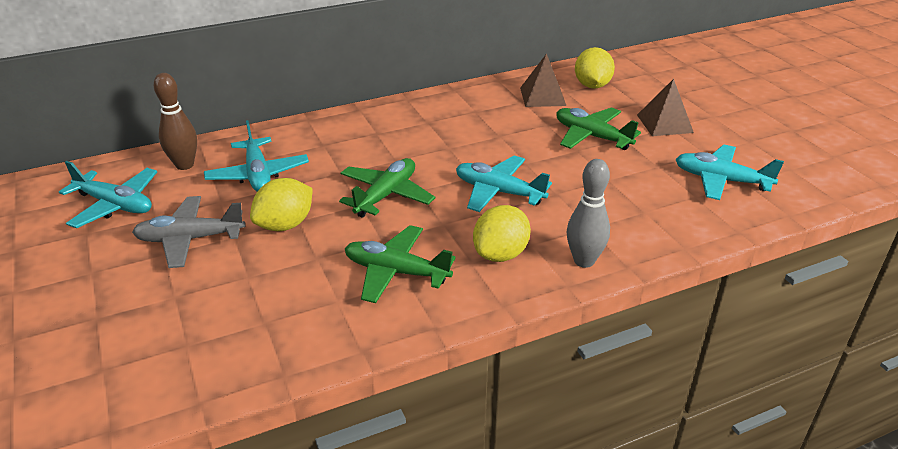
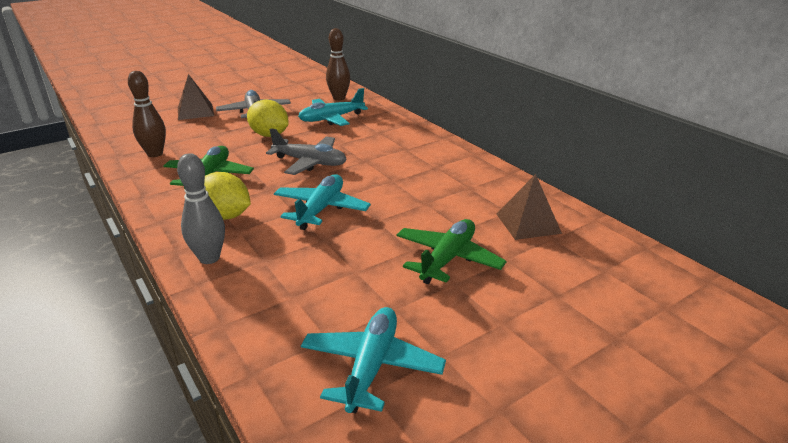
camera: 80 degrees right, 5 degrees down
(115, 205) = (291, 90): turquoise plane -> none
(297, 331) = (155, 154): none -> brown bowling pin
(386, 195) = (310, 162): green plane -> grey plane
(592, 85) = (583, 257): yellow lemon -> none
(664, 123) = (511, 318): brown pyramid -> brown pyramid (195, 111)

